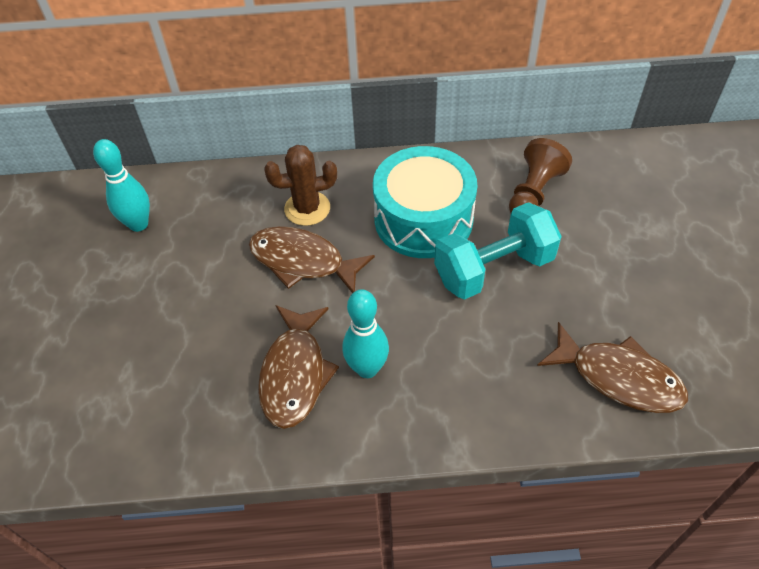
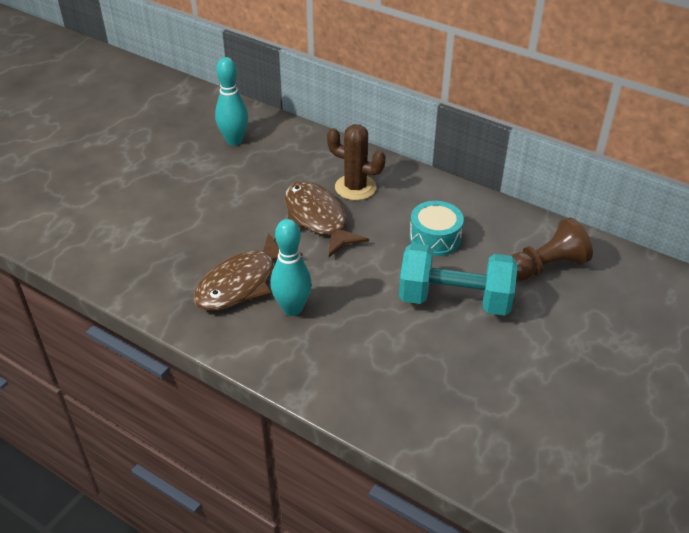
camera: 35 degrees right, 10 degrees down
(423, 219) = (435, 238): turquoise drum -> turquoise drum, size x0.55
(618, 377) = (476, 428): brown fish -> none

